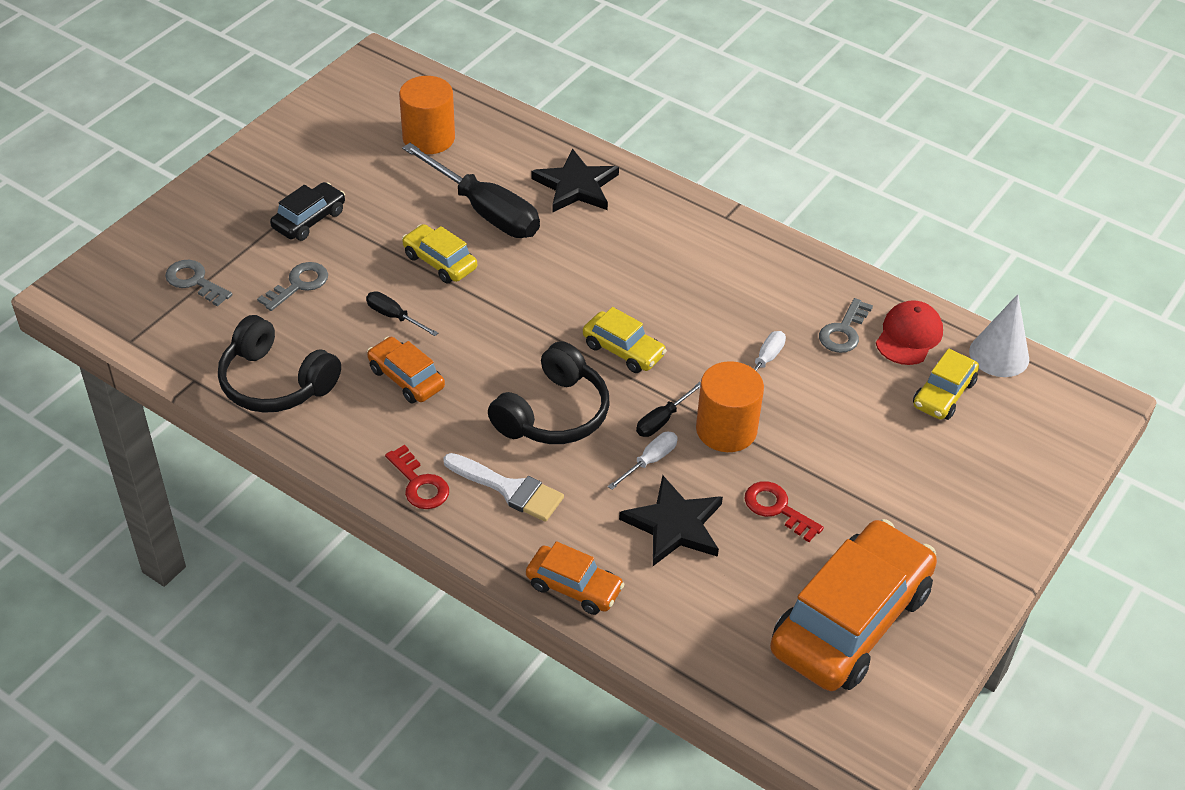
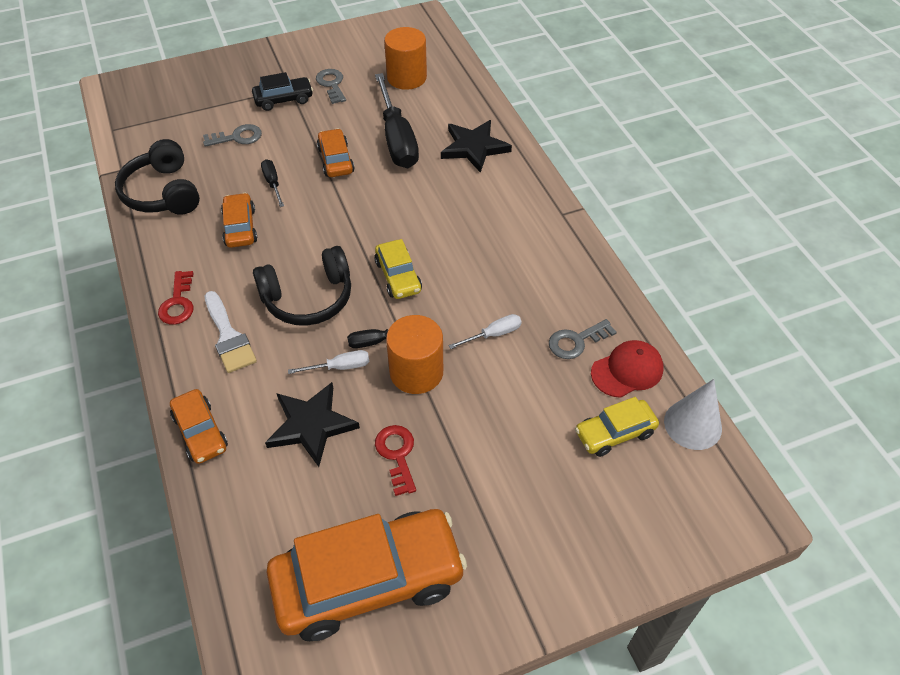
camera: 35 degrees right, 5 degrees up
(194, 281) = (182, 109): grey key -> grey key (332, 84)
(440, 262) = (336, 160): yellow car -> orange car

